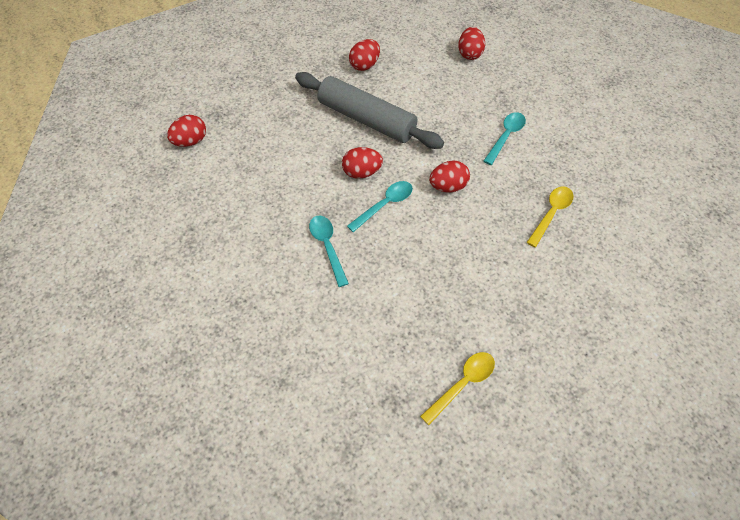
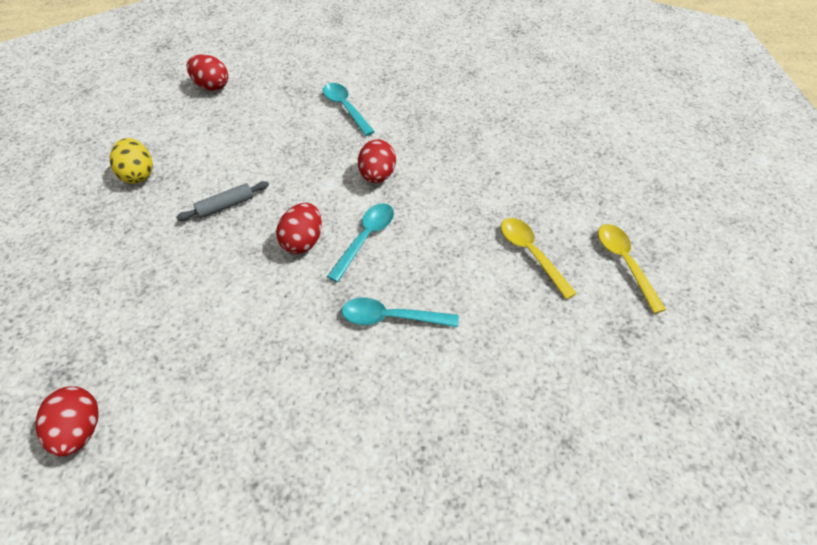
camera: 65 degrees left, 5 degrees down
(364, 65) = (138, 174): red egg -> yellow egg
(366, 119) = (225, 206): grey rolling pin -> grey rolling pin, size x0.40
(384, 205) = (365, 238): turquoise spoon -> turquoise spoon turned 45 degrees clockwise
(551, 214) = (459, 118): yellow spoon -> yellow spoon (531, 254)

